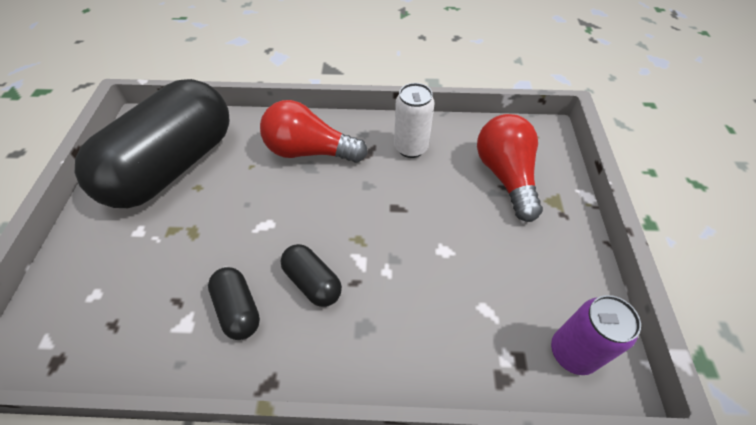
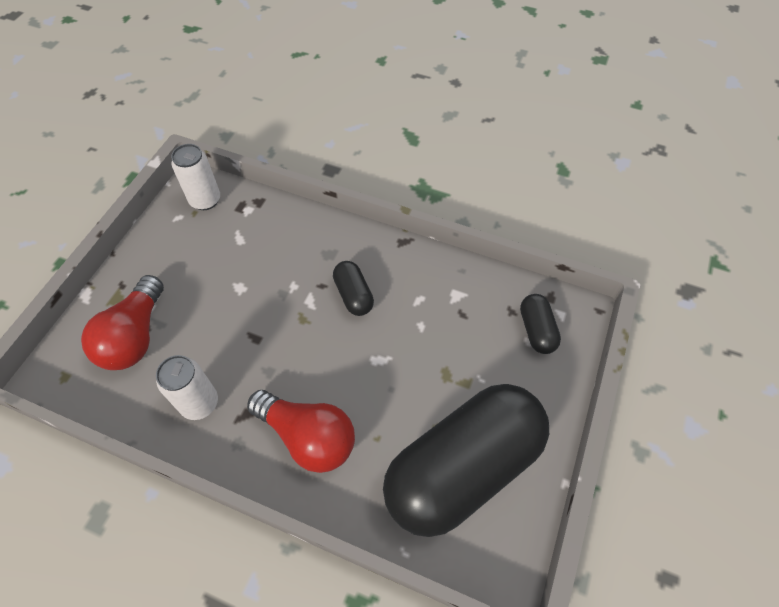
camera: 160 degrees left, 5 degrees up
(238, 309) = (415, 293): black capsule -> black capsule (536, 330)
(572, 353) = (205, 200): purple can -> white can

